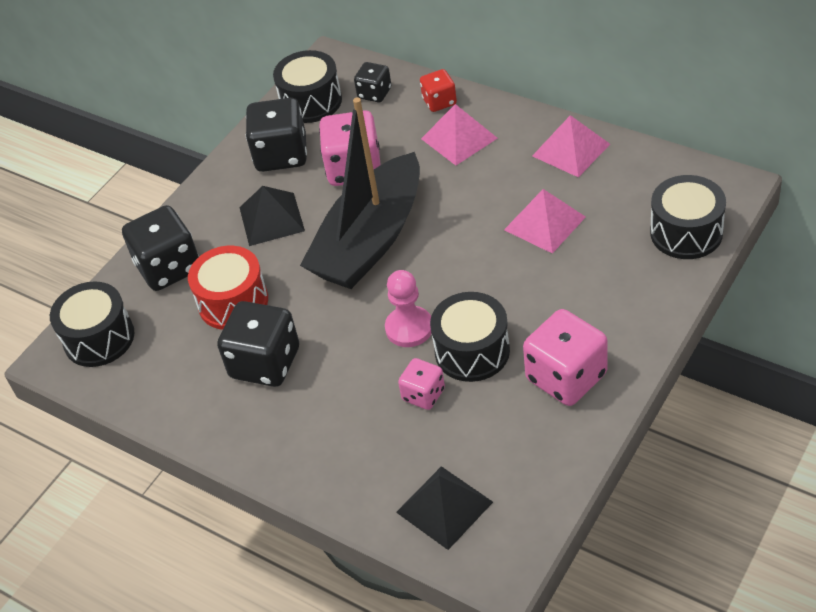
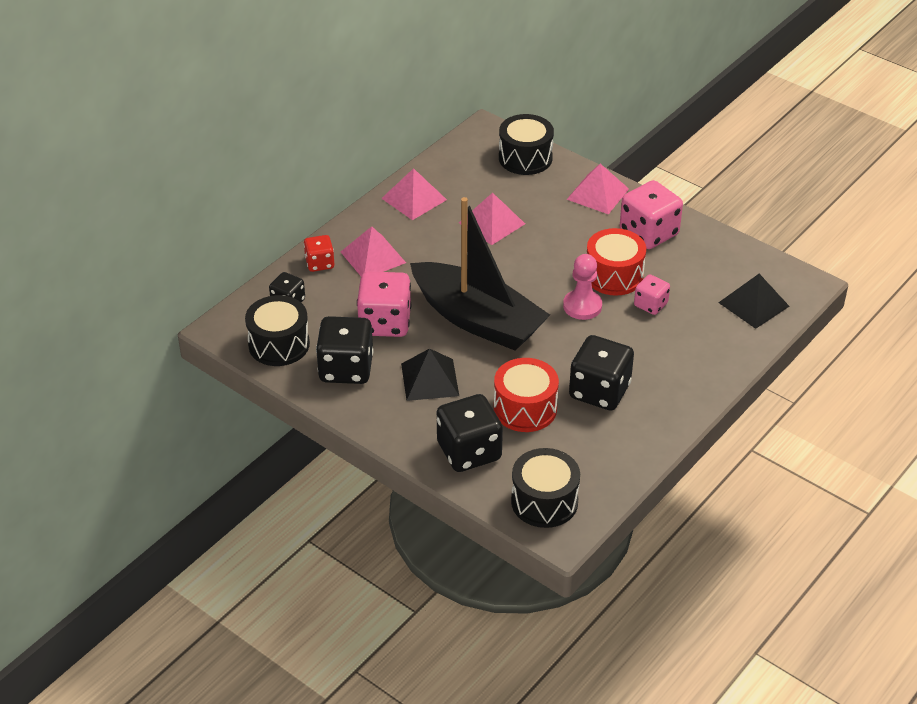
camera: 90 degrees left, 5 degrees down
(472, 351) = (614, 275): black drum -> red drum
(634, 314) = (598, 194): none -> pink pyramid

